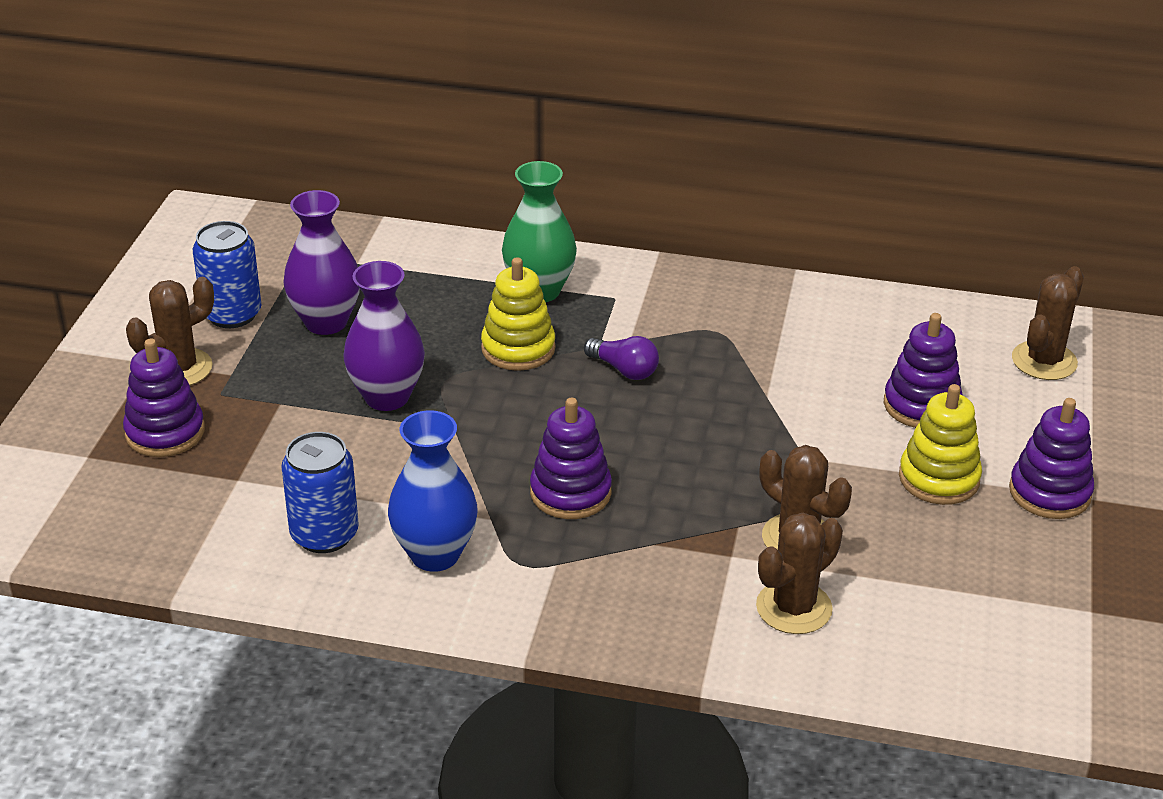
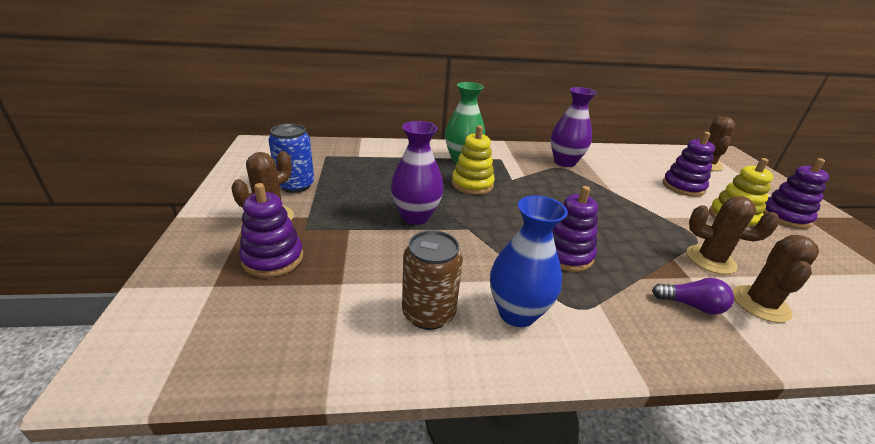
camera: 20 degrees left, 5 degrees down
(324, 534) = (428, 313): blue can -> brown can
(326, 322) = (356, 183): purple vase -> purple vase (564, 162)
(624, 370) = (534, 188): purple light bulb -> purple light bulb (691, 305)

